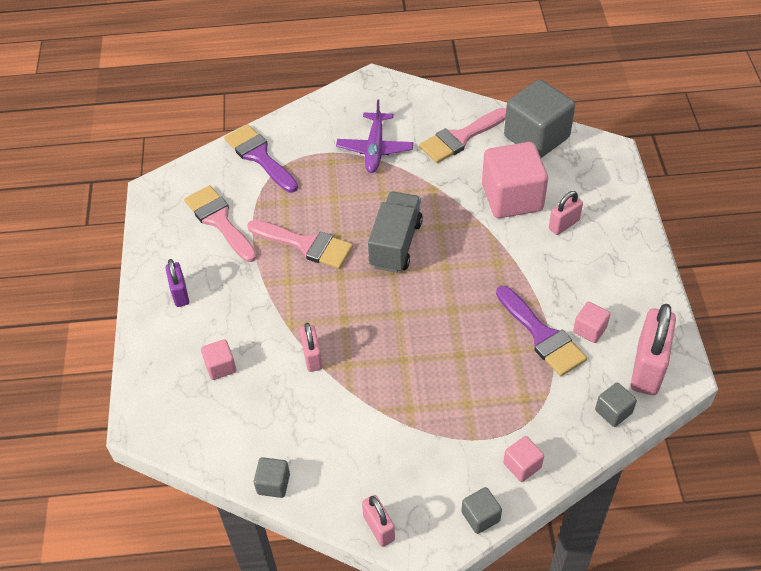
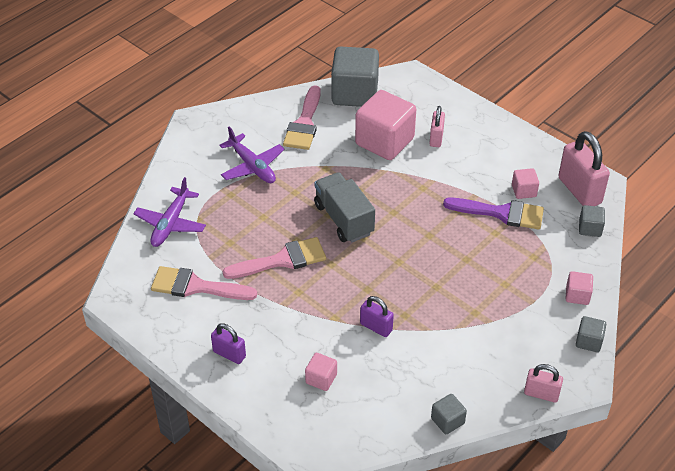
camera: 45 degrees left, 5 degrees down
(259, 156) = (170, 224): purple brush -> purple plane
(312, 357) = (376, 327): pink padlock -> purple padlock

